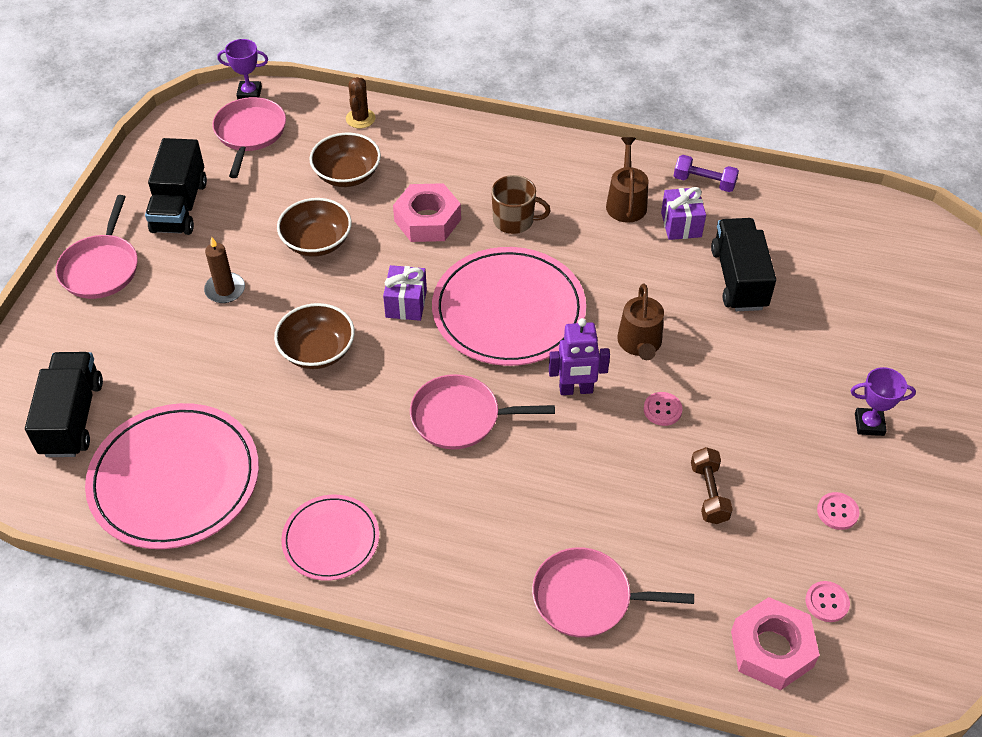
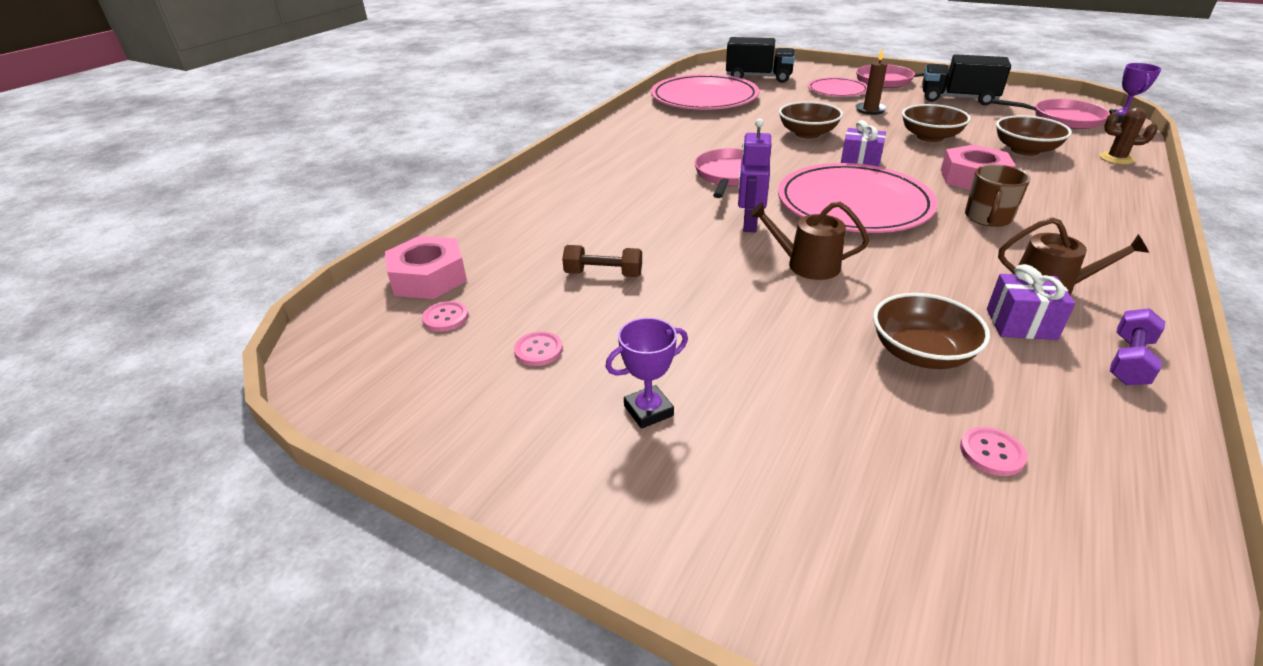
camera: 105 degrees right, 15 degrees down
(331, 539) = (638, 132): pink plate -> pink plate (837, 90)
(587, 598) = (537, 206): pink pan -> none
(662, 410) = (713, 265): pink button -> pink button (991, 453)
(739, 279) = (921, 353): black truck -> brown bowl
(869, 424) = (648, 411): purple trophy -> purple trophy turned 45 degrees clockwise

